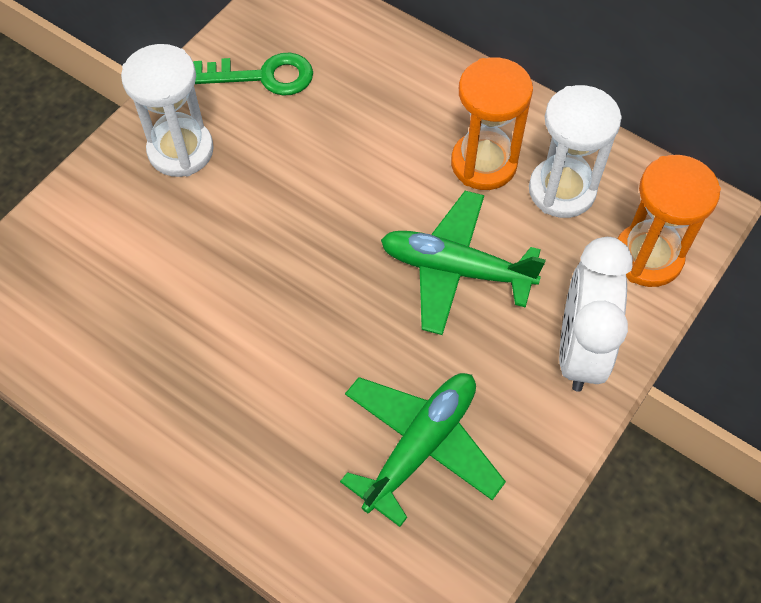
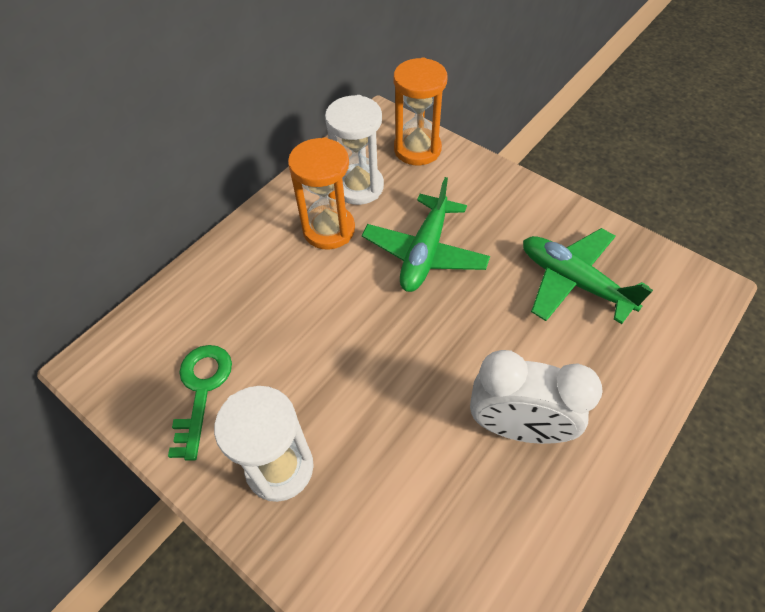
camera: 85 degrees left, 5 degrees down
(579, 350) = (489, 189): white clock -> white clock (517, 427)

